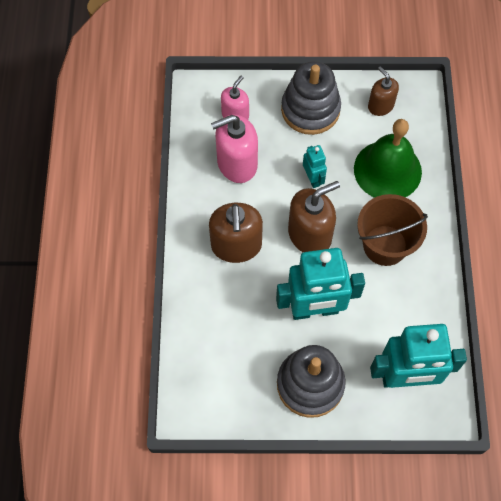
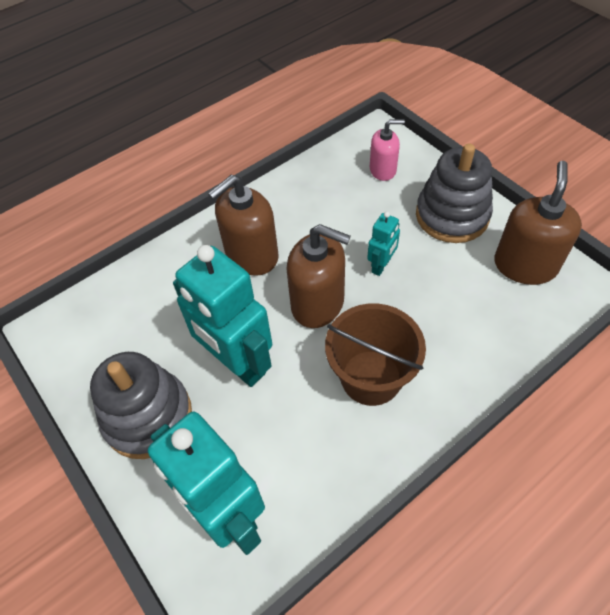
camera: 55 degrees right, 10 degrees down
(237, 163) = (336, 202): pink soap dispenser -> none
(380, 106) = (525, 265): brown soap dispenser -> brown soap dispenser, size x1.65
(387, 170) = (460, 320): green bell -> none

